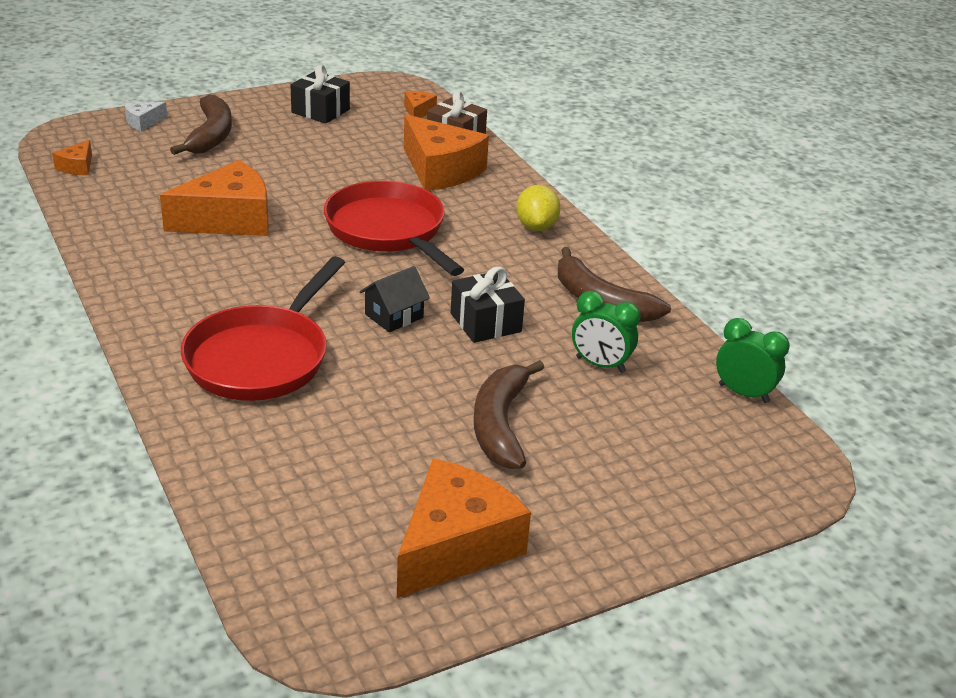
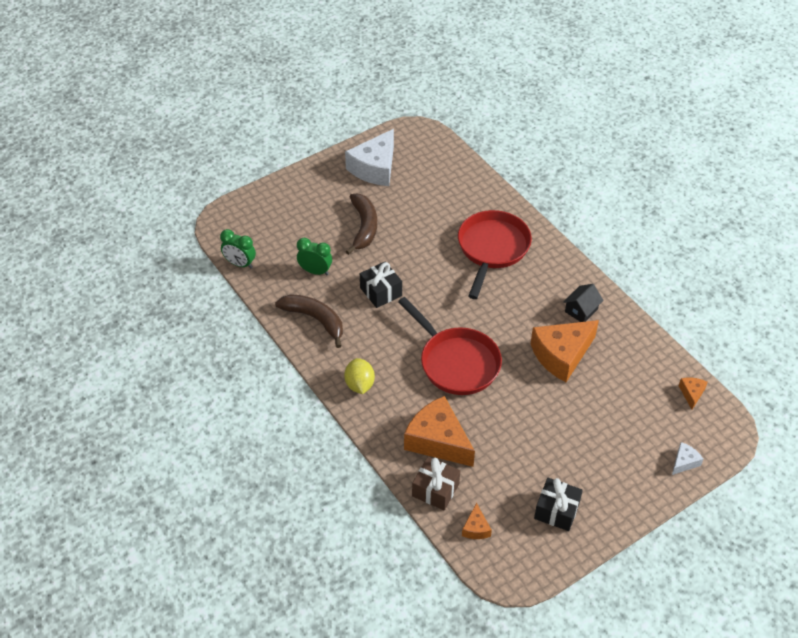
camera: 175 degrees right, 15 degrees up
(211, 135) = (624, 453): brown banana -> none
(394, 316) = (433, 288): black house -> black house (581, 310)
(455, 546) = (375, 168): orange cheese -> white cheese

